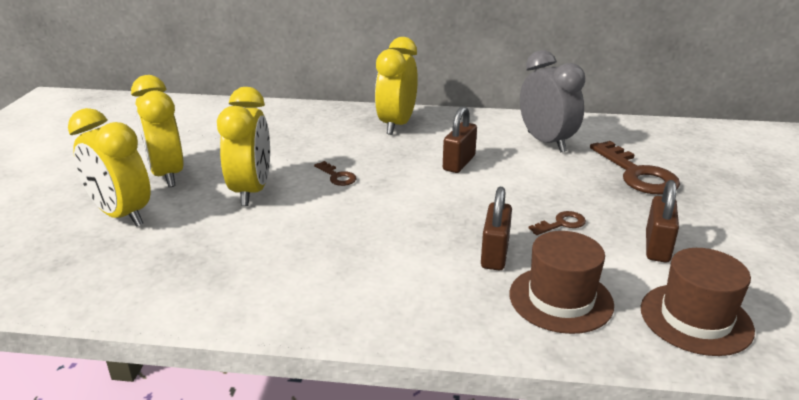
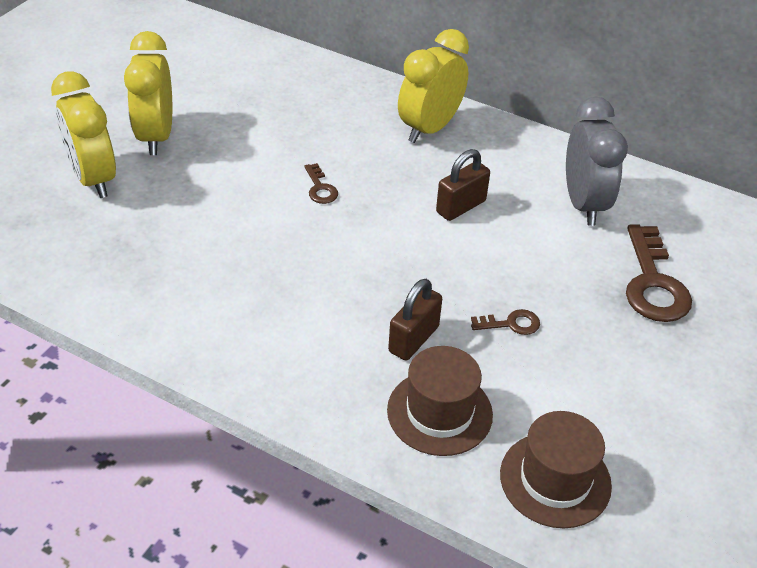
camera: 20 degrees right, 15 degrees up
(251, 191) = (225, 183): yellow clock -> none
(657, 247) = (589, 385): brown padlock -> none

